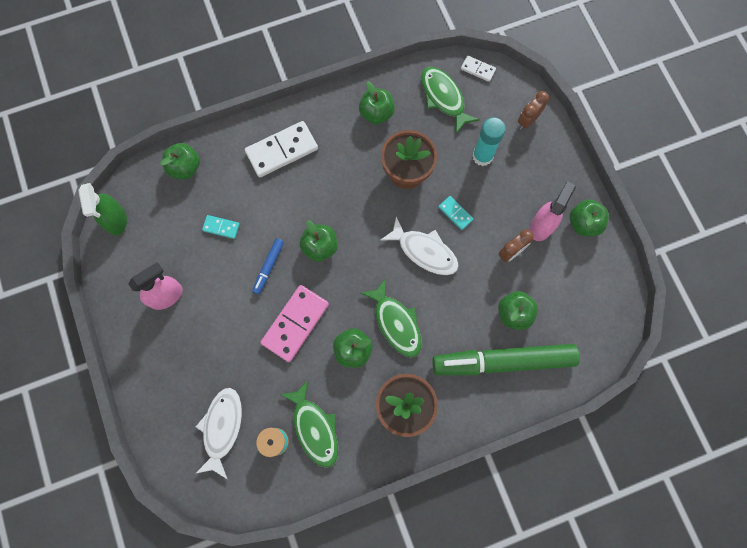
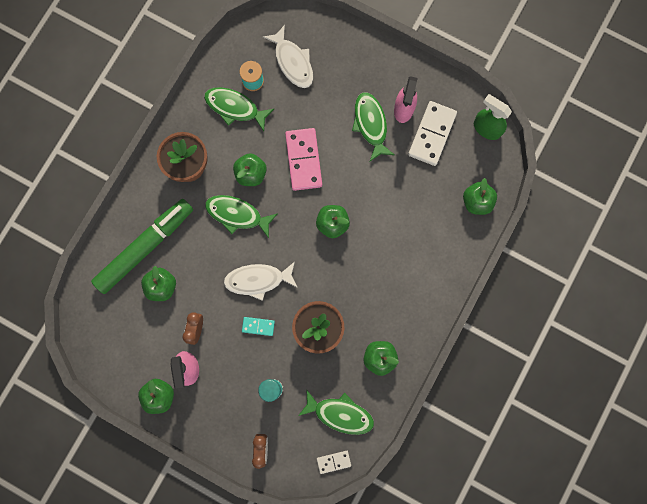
camera: 140 degrees right, 5 degrees up
(208, 306) = (370, 124): none -> green fish
(221, 227) = (411, 181): turquoise domino -> none
(268, 267) = (355, 181): blue marker -> none
(282, 151) = (421, 270): white domino -> white domino (432, 134)

